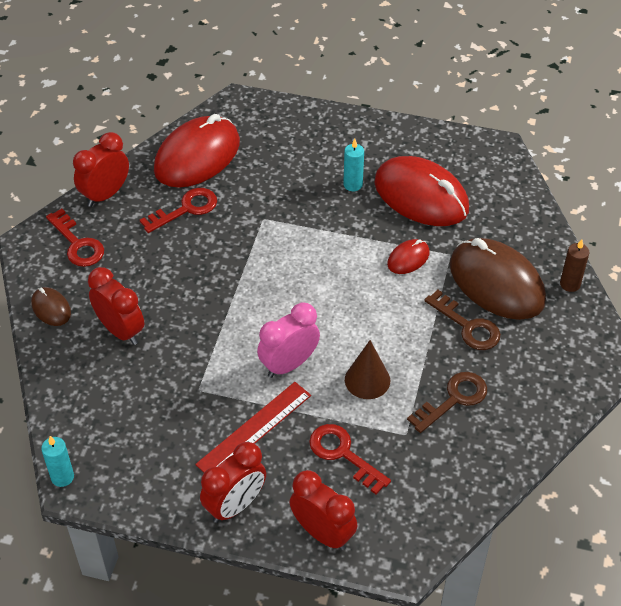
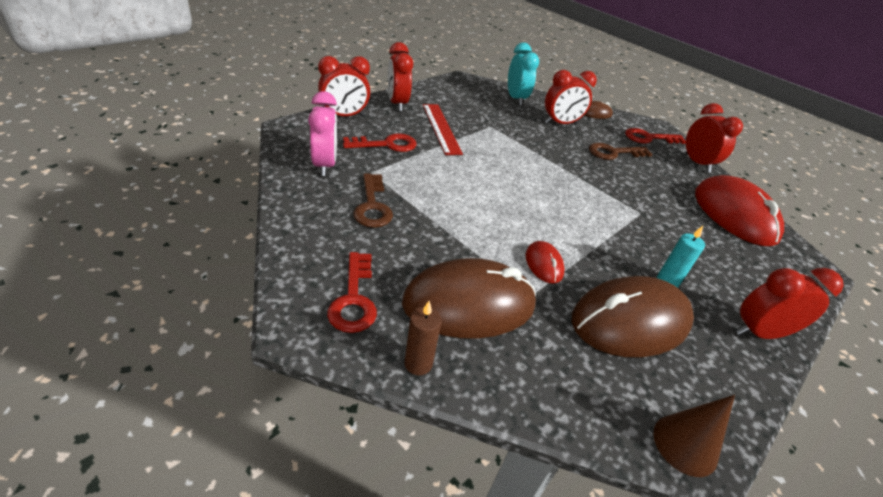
camera: 115 degrees right, 10 degrees down
(62, 477) = (471, 78): turquoise candle -> none
(87, 399) = (516, 99): none -> turquoise clock
(186, 209) = (667, 185): red key -> red key (354, 299)
(289, 364) = (480, 159): pink clock -> pink clock (325, 165)
(361, 131) = (759, 332): none -> red clock
(367, 380) = (434, 180): brown cone -> brown cone (685, 444)
(421, 196) = (630, 321): red mouse -> brown mouse
(467, 326) = (434, 254): brown key -> brown key (613, 153)

